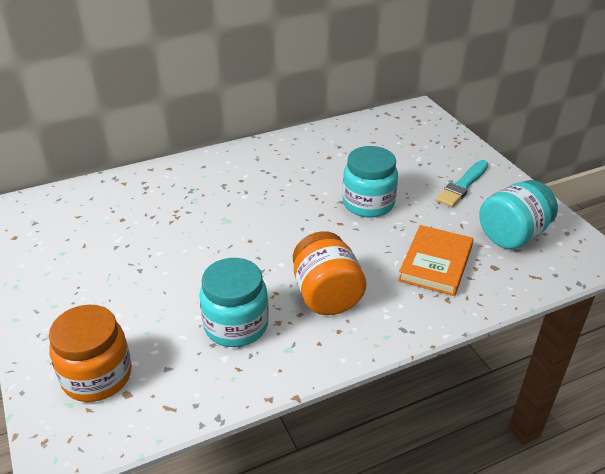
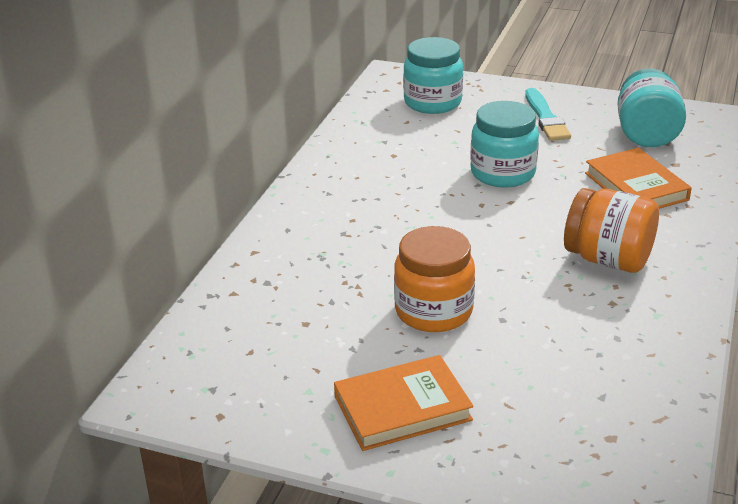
camera: 45 degrees left, 5 degrees down
(77, 293) = (402, 408): none -> orange book
(97, 376) = (562, 447): orange jar -> orange jar (433, 311)
(236, 325) = (588, 328): turquoise jar -> turquoise jar (432, 102)

